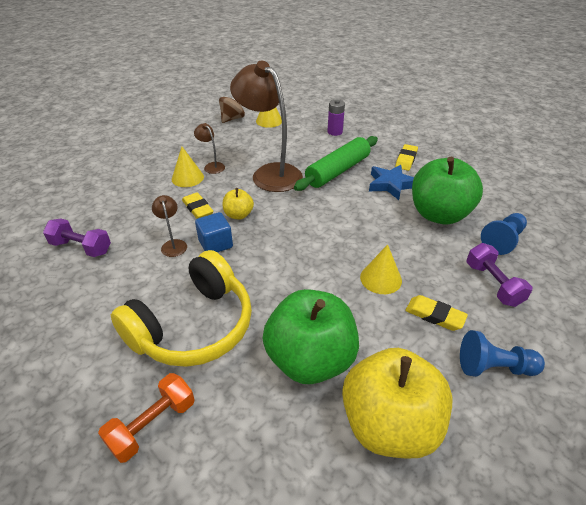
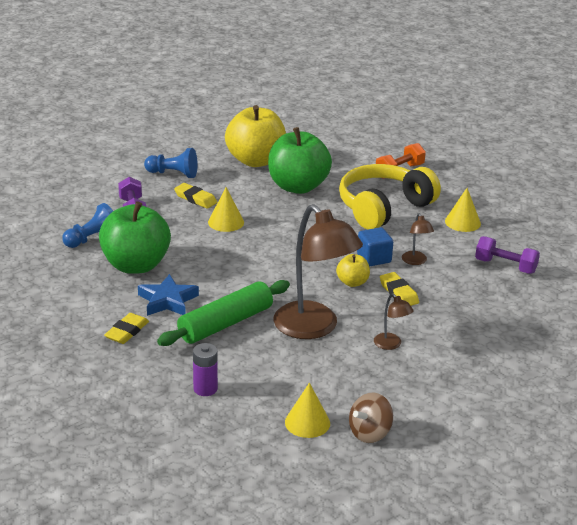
camera: 175 degrees left, 10 degrees down
(187, 178) = (419, 331): yellow cone -> yellow cone (462, 222)

